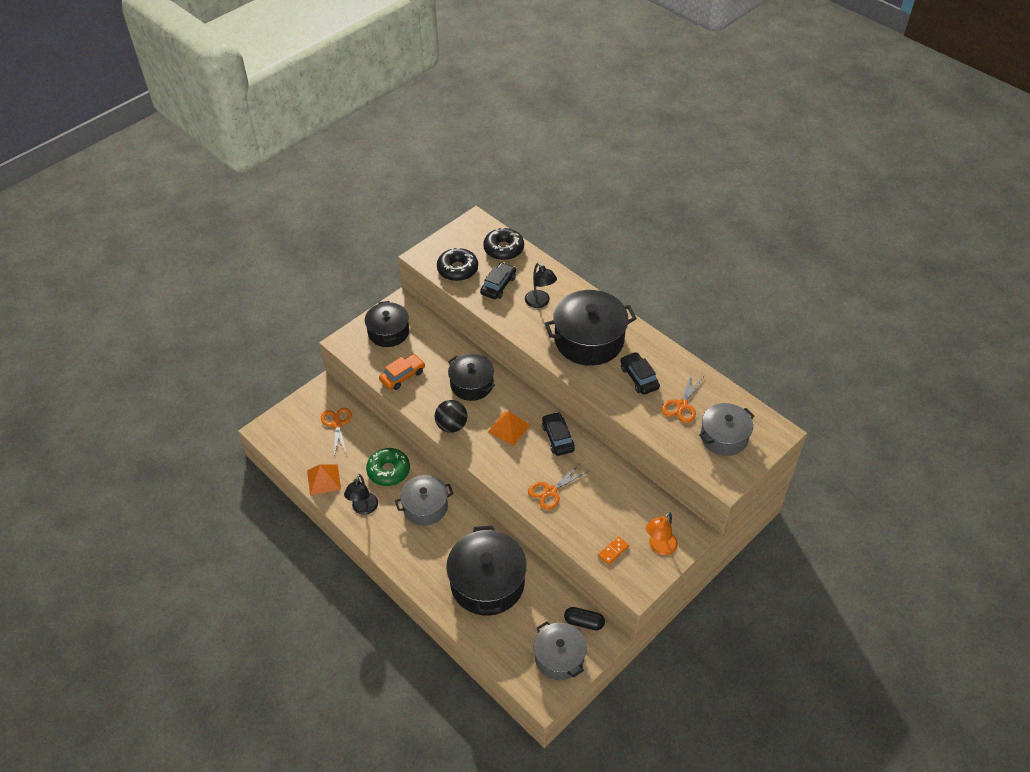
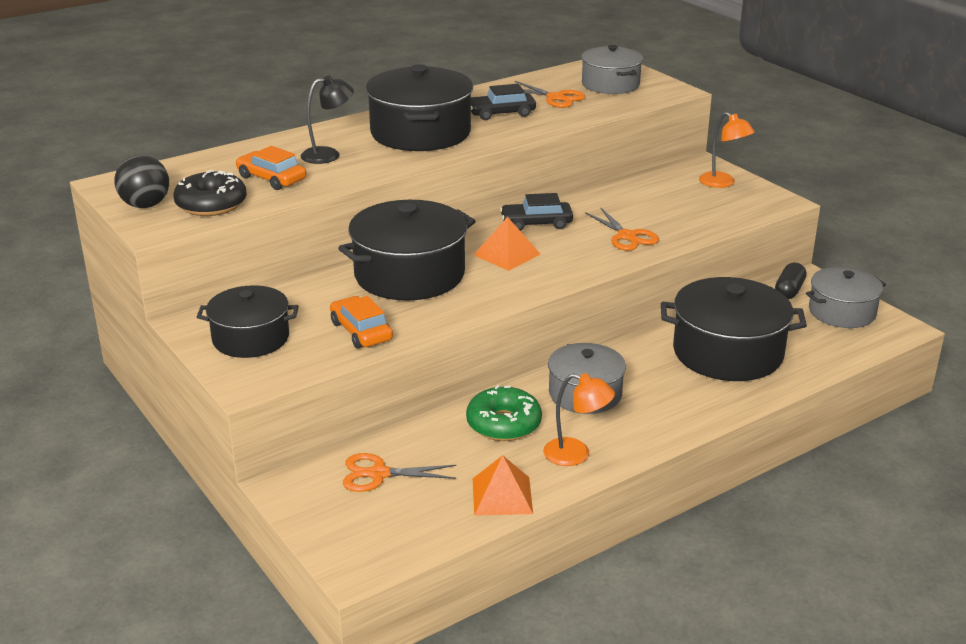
camera: 80 degrees left, 20 degrees down
(363, 509) = (576, 454): black lamp -> orange lamp
(451, 426) = (486, 297): black ball -> black ball (145, 205)
(472, 384) = (409, 274): black pot -> black pot, size x1.58
(498, 285) = (271, 178): black car -> orange car
(503, 249) = (194, 169): black donut -> none
(613, 551) = (727, 208): orange domino -> none

